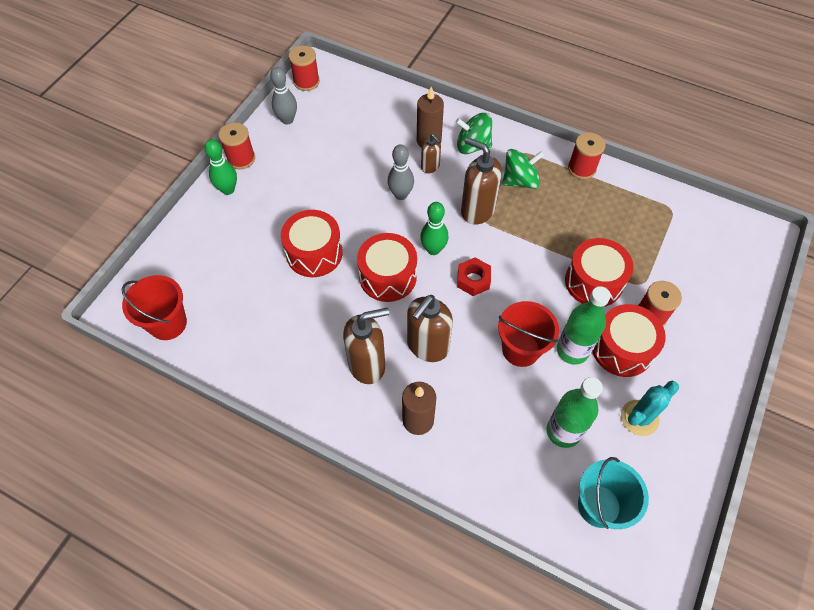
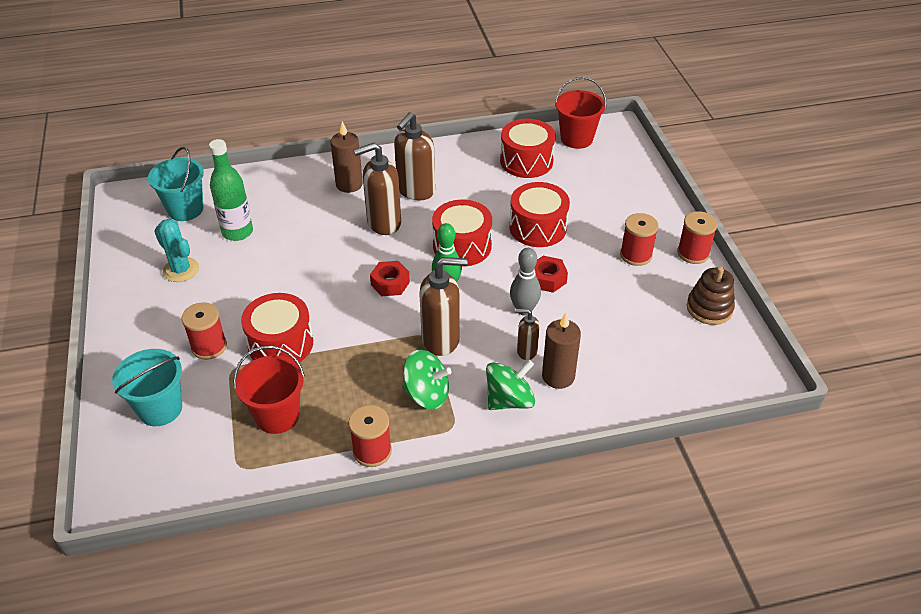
camera: 140 degrees right, 15 degrees down
(228, 189) = (665, 227): green bowling pin -> none
(287, 120) = (709, 308): grey bowling pin -> brown stacking toy
(306, 82) = (751, 356): red spool -> red spool (636, 255)
(359, 206) = (547, 279): none -> red nut
(427, 346) = (383, 223): brown soap dispenser -> brown soap dispenser turned 105 degrees counterclockwise
(520, 181) = (426, 394): green spinning top -> green spinning top turned 105 degrees counterclockwise
(521, 349) = (308, 260): red bucket -> red bucket (277, 416)
(572, 350) = (264, 282): green bottle -> none
(622, 348) = (222, 307): red drum -> red drum (526, 161)
(639, 418) = (181, 270): turquoise cactus -> turquoise cactus turned 60 degrees counterclockwise
(710, 284) = (160, 409): none -> turquoise bucket

